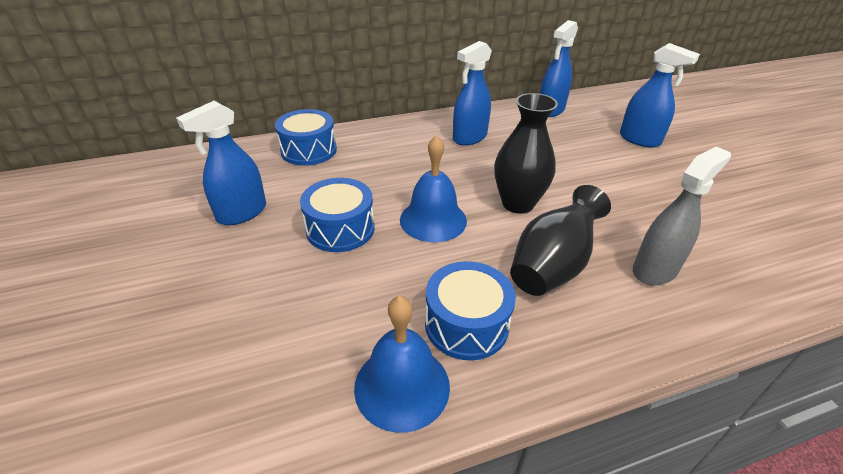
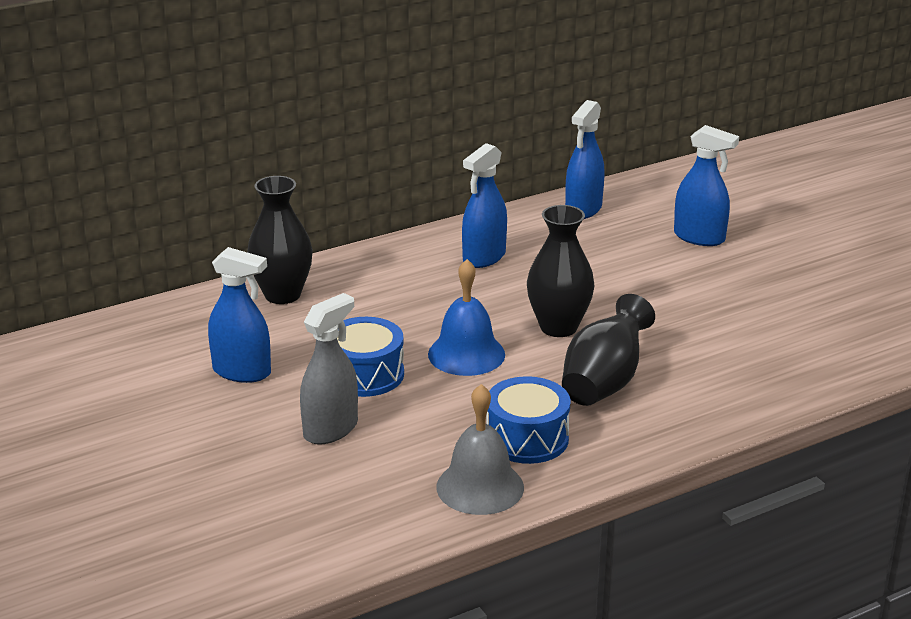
camera: 10 degrees left, 10 degrees down
(242, 213) = (242, 372): blue spray bottle -> blue spray bottle turned 105 degrees counterclockwise
(309, 150) = (282, 295): blue drum -> black vase
(402, 386) = (480, 487): blue bell -> grey bell
(655, 270) = (709, 373): grey spray bottle -> grey spray bottle (331, 429)

